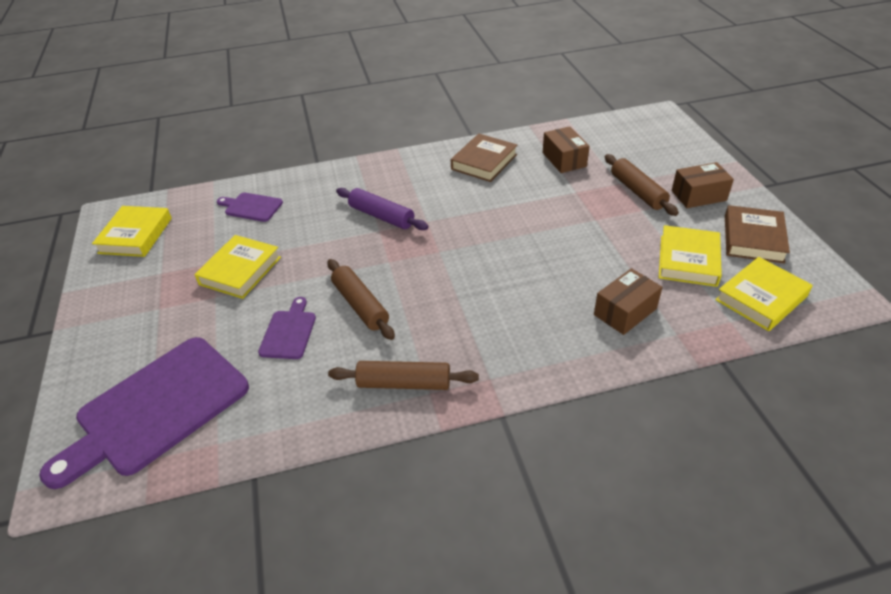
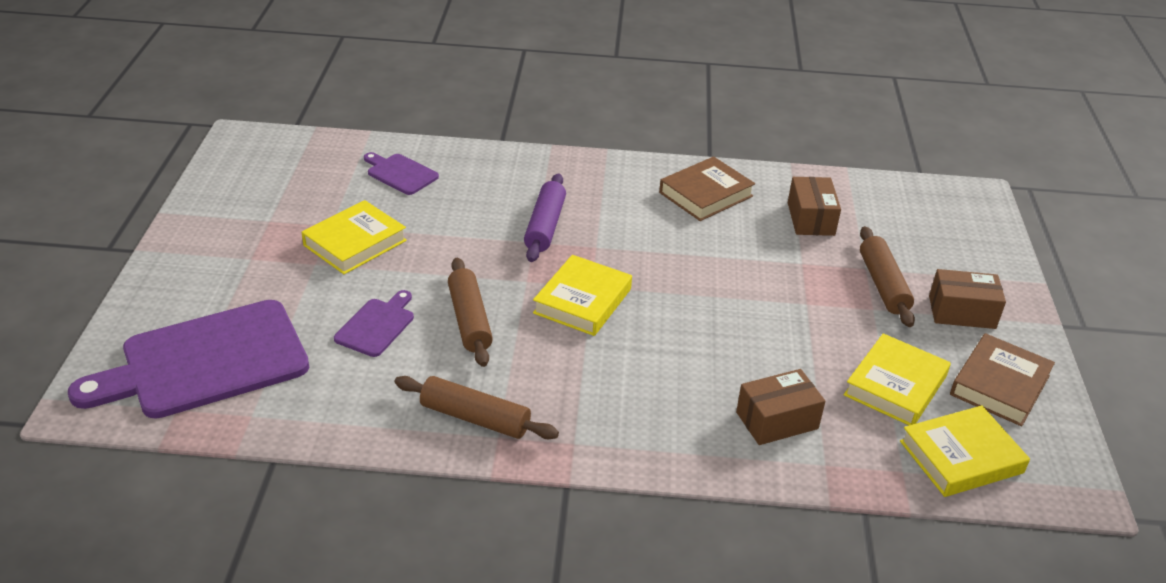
camera: 15 degrees right, 5 degrees down
(135, 235) = (259, 171): yellow book -> yellow book (582, 301)
(381, 216) = (545, 226): purple rolling pin -> purple rolling pin turned 45 degrees clockwise

